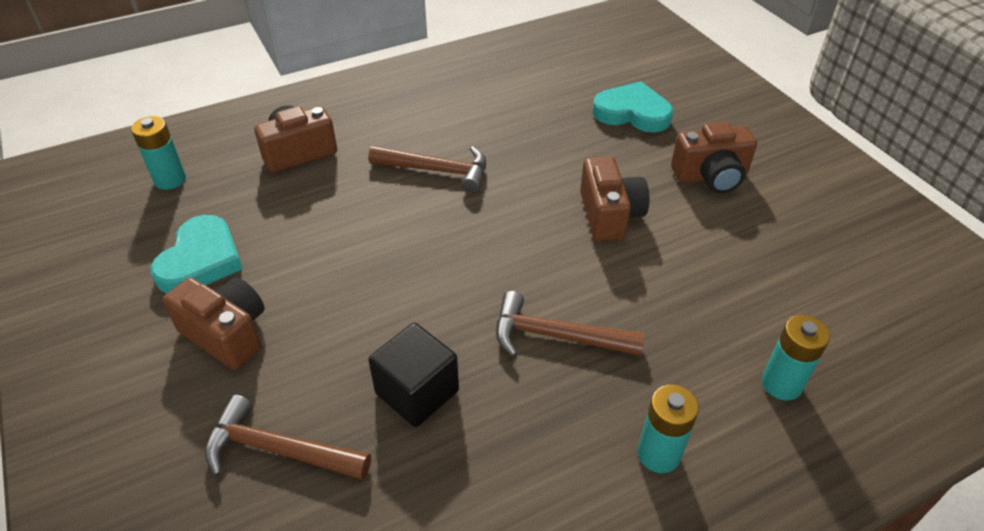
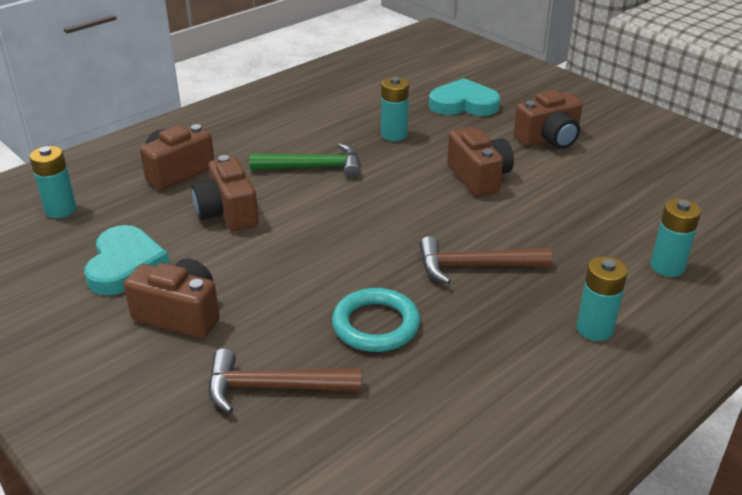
camera: 15 degrees left, 10 degrees down
(326, 214) = (227, 213): none -> brown camera
(417, 392) = (376, 325): black cube -> turquoise ring
(437, 171) = (314, 167): brown hammer -> green hammer
(539, 142) = (394, 135): none -> turquoise battery

